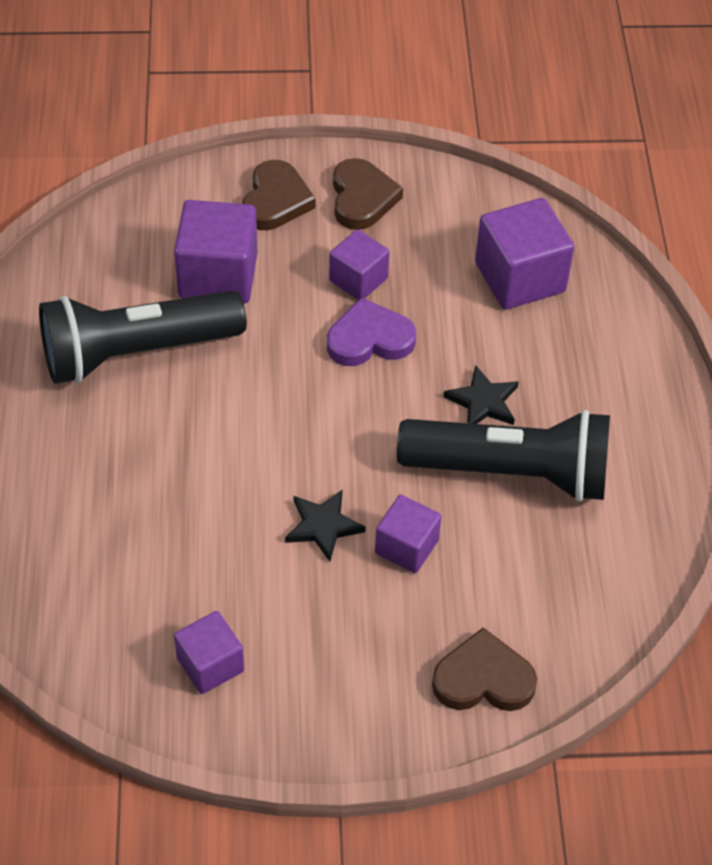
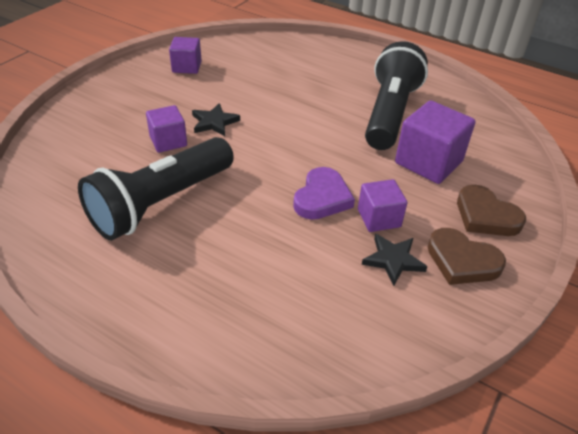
camera: 125 degrees right, 10 degrees down
(483, 402) = (223, 220): black star -> black star (393, 260)
(483, 679) = (70, 129): brown heart -> none
(520, 277) = (310, 306): purple cube -> none

